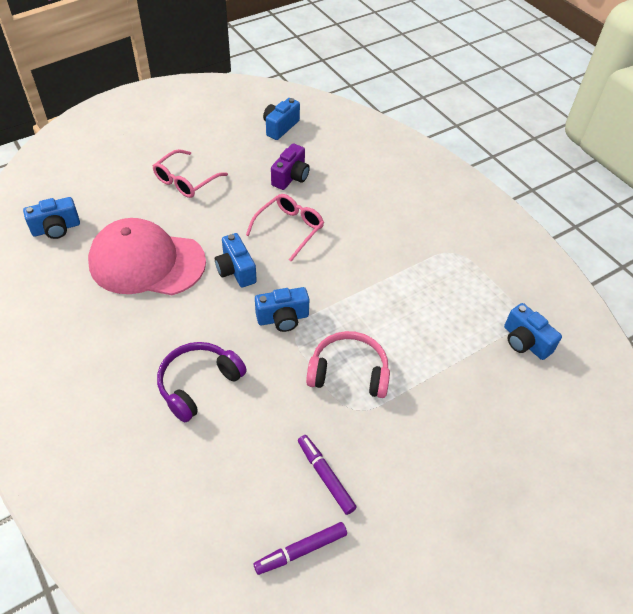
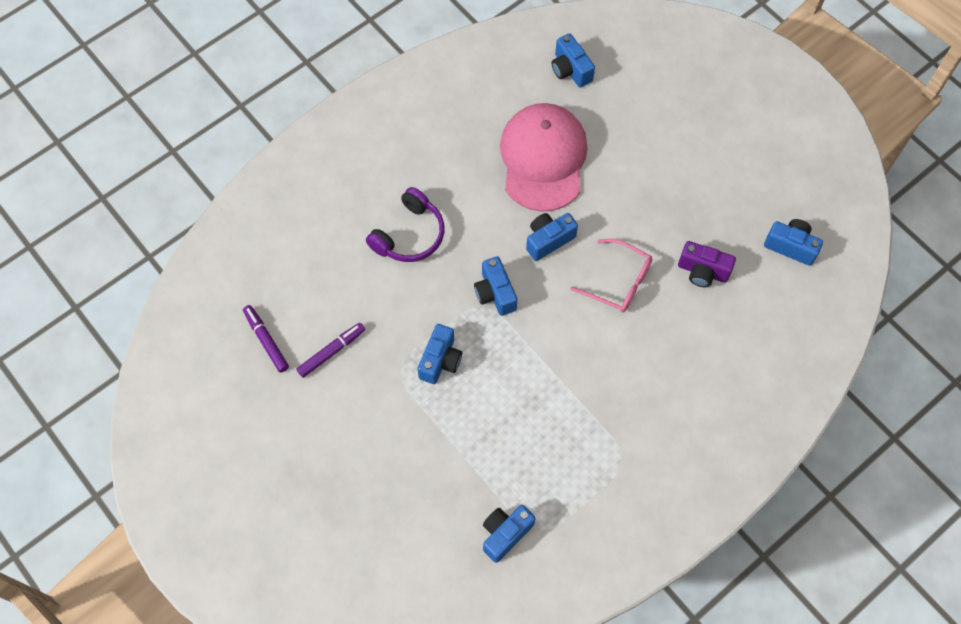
camera: 85 degrees right, 15 degrees up
(186, 181) = (668, 166): pink glasses -> none
(198, 384) = (409, 235): purple headphones -> purple headphones turned 90 degrees clockwise
(348, 372) = (440, 360): pink headphones -> blue camera

